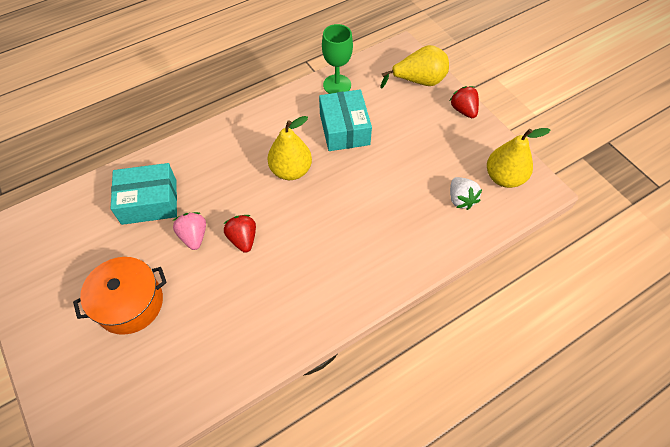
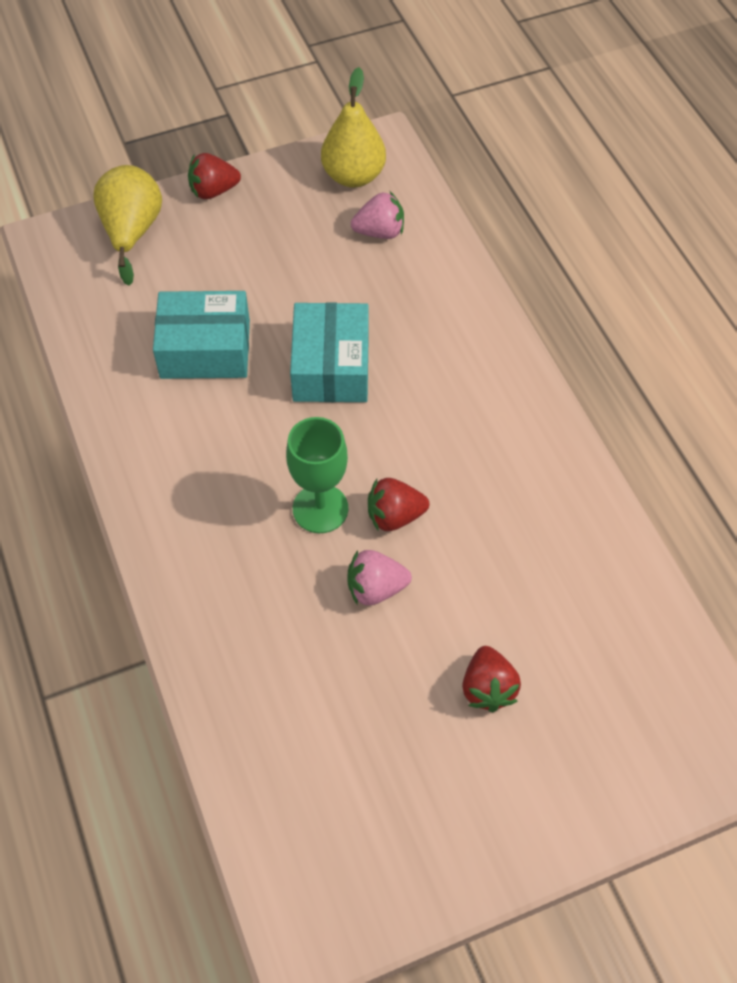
camera: 80 degrees left, 0 degrees up
(130, 303) = (488, 688): orange pot -> red strawberry
(149, 201) = (287, 659): turquoise box -> turquoise box (331, 366)
(291, 170) = (273, 435): yellow pear -> none
(337, 85) = (100, 344): green goblet -> green goblet (320, 508)
(461, 199) = (380, 232): white strawberry -> pink strawberry

